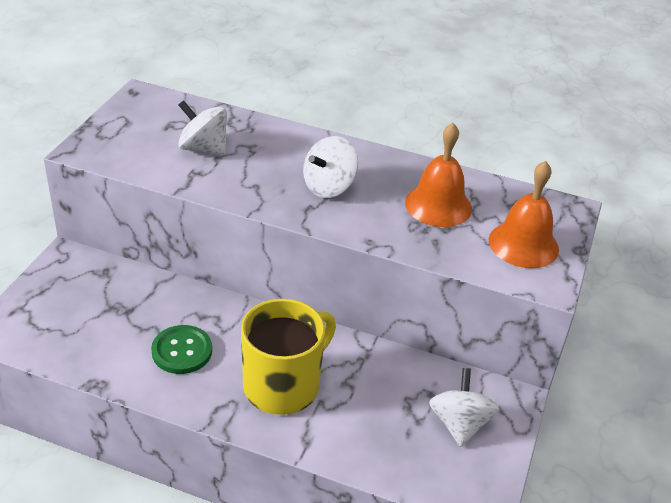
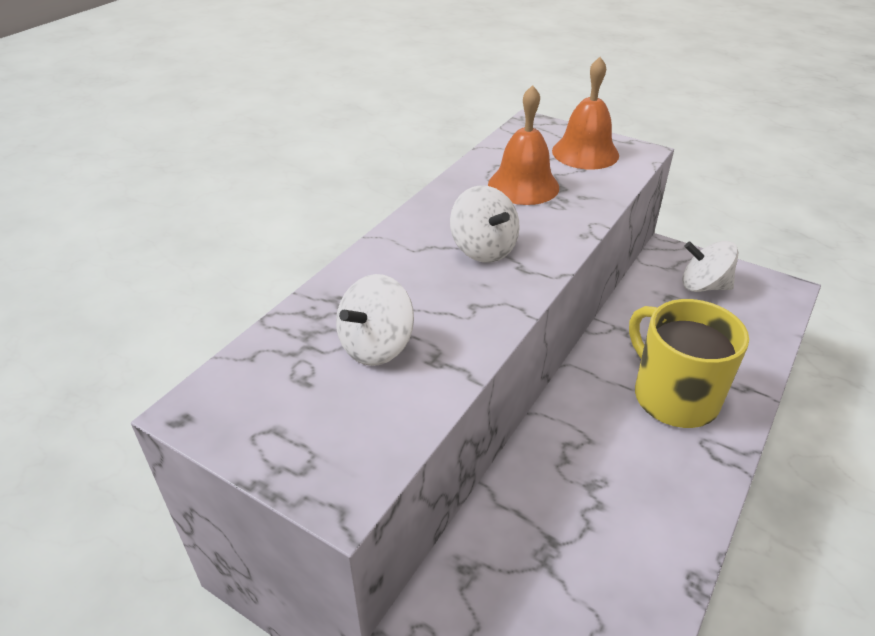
camera: 75 degrees left, 0 degrees up
(182, 351) = (627, 484): green button -> none

